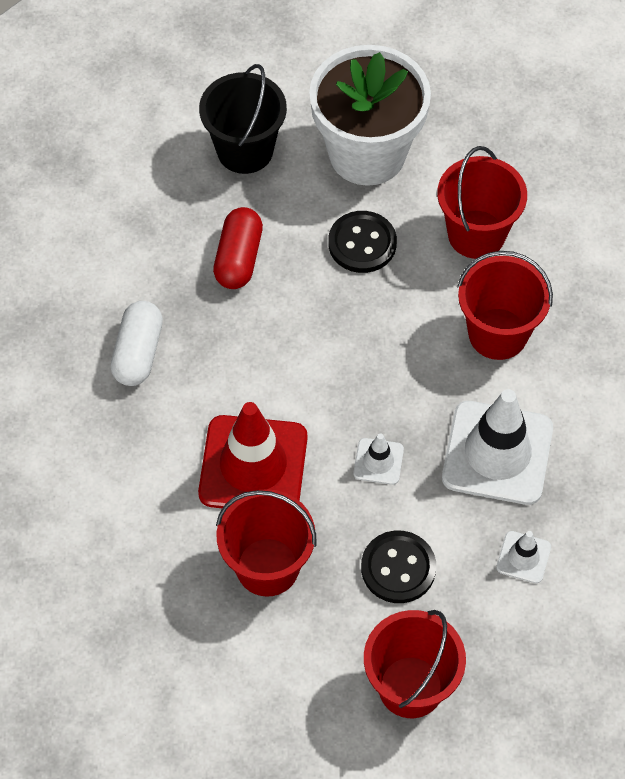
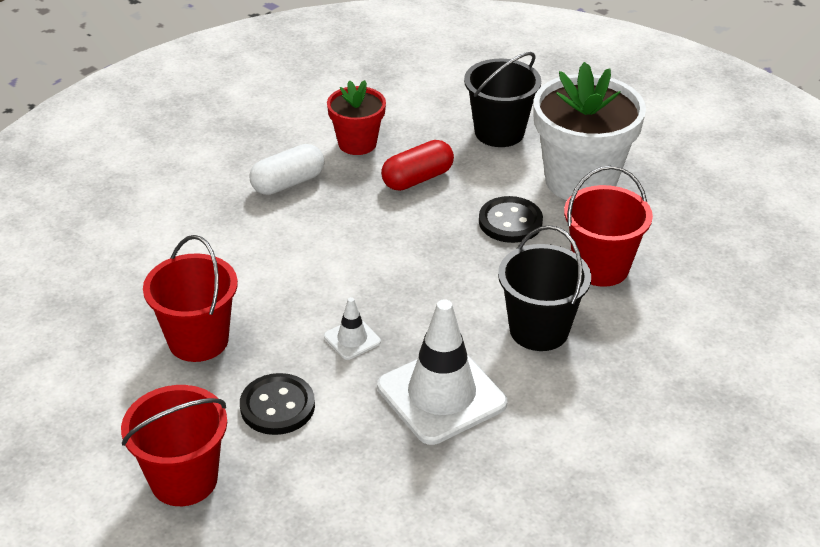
camera: 45 degrees right, 20 degrees down
(142, 260) = (357, 143): none -> red flower pot
(253, 465) = (270, 283): red traffic cone -> none
(498, 334) = (539, 330): red bucket -> black bucket
(523, 557) = (372, 469): white traffic cone -> none

